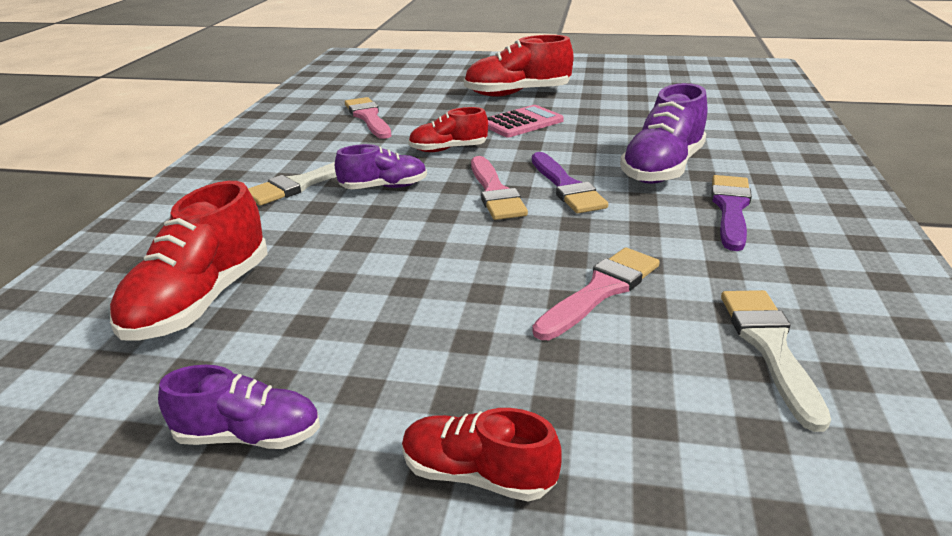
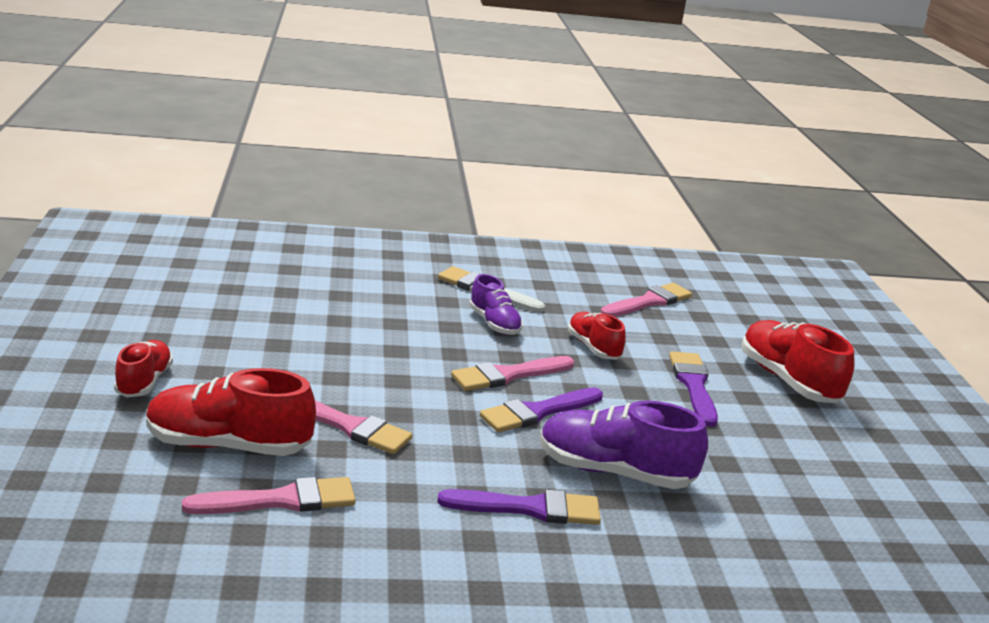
camera: 70 degrees right, 5 degrees down
(200, 301) = (302, 280): red shoe -> red shoe (228, 445)
(248, 436) = (176, 314): purple shoe -> none
(522, 123) = (693, 385): pink calculator -> purple brush
(769, 347) = (281, 500): white brush -> pink brush

